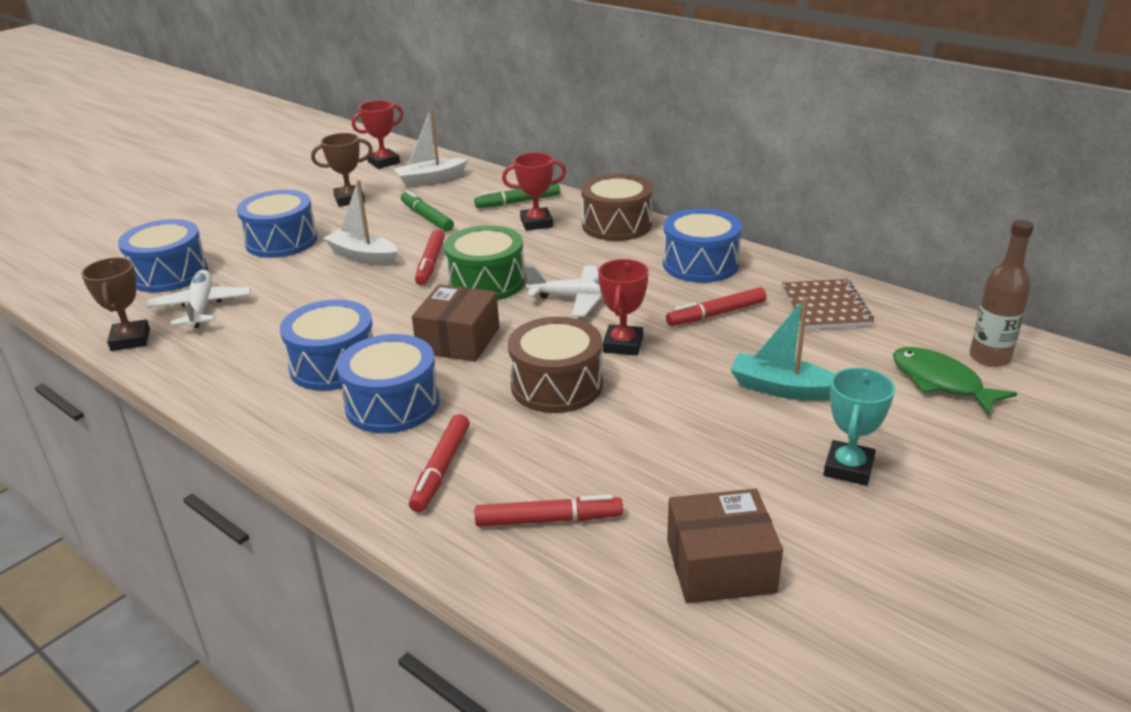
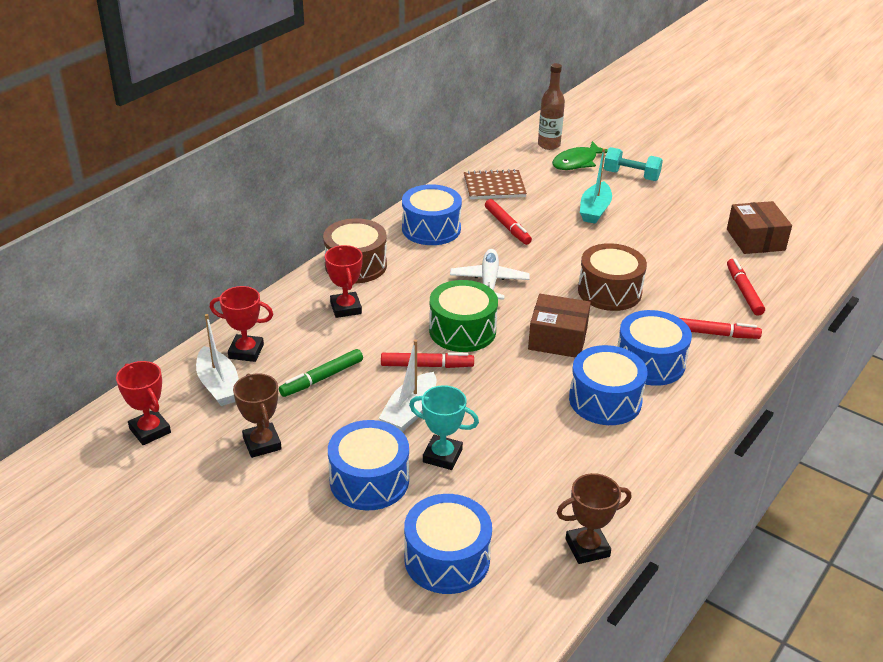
camera: 95 degrees left, 5 degrees up
(201, 307) = (519, 510): white plane -> none
(518, 202) = (294, 321): green marker -> none
(623, 345) = (553, 265): red trophy -> red trophy (246, 351)
(848, 468) = (665, 198): turquoise trophy -> turquoise trophy (442, 456)
(918, 436) = (631, 176): none -> turquoise dumbbell

